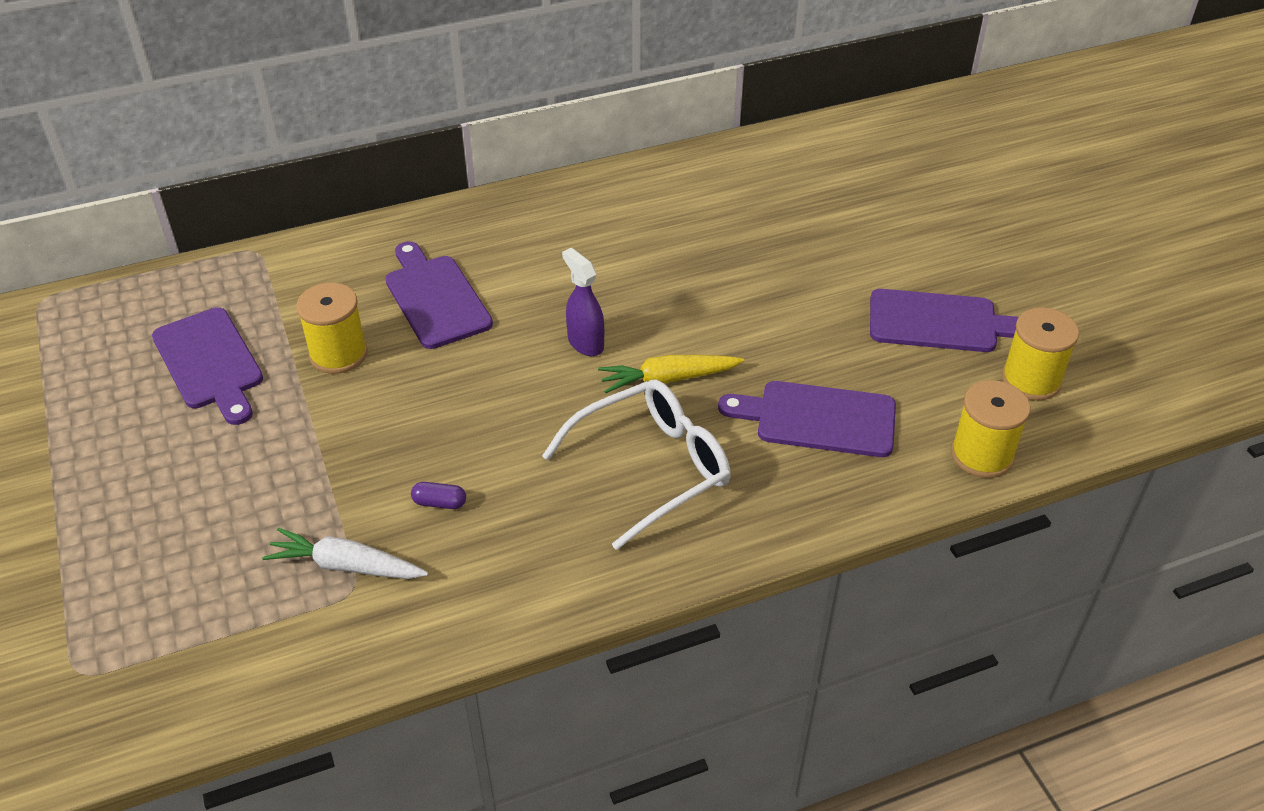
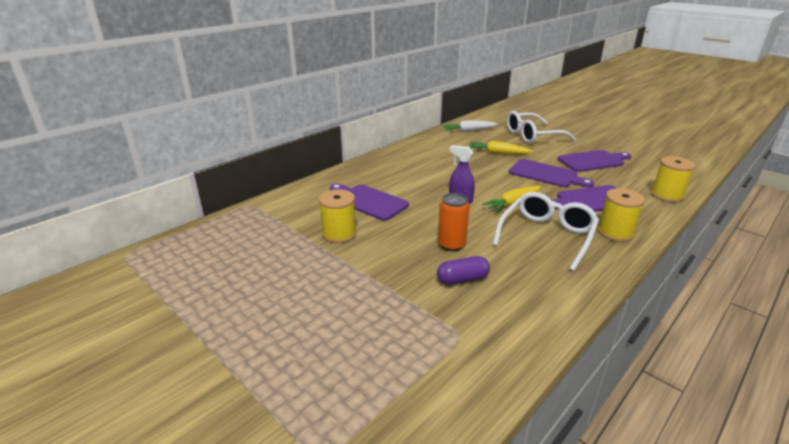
camera: 25 degrees left, 15 degrees down
(210, 362) = (265, 256): purple cutting board -> purple cutting board (546, 174)
(346, 565) = (442, 324): white carrot -> white carrot (468, 130)
(439, 503) = (462, 279): purple capsule -> purple capsule, size x1.59
(483, 433) = (451, 245): none -> orange can
(771, 244) = (497, 153): none -> yellow carrot
(894, 213) = (532, 135): none -> white glasses
(1031, 380) = (649, 169): yellow spool -> yellow spool (615, 232)

